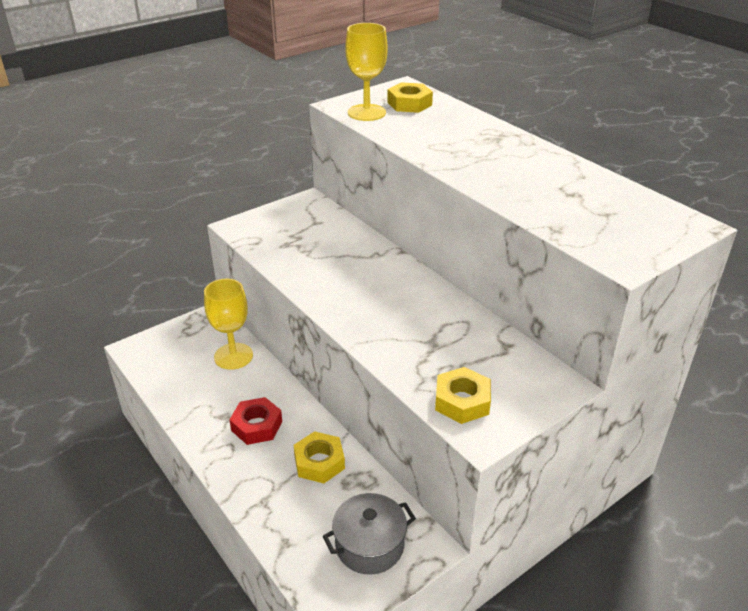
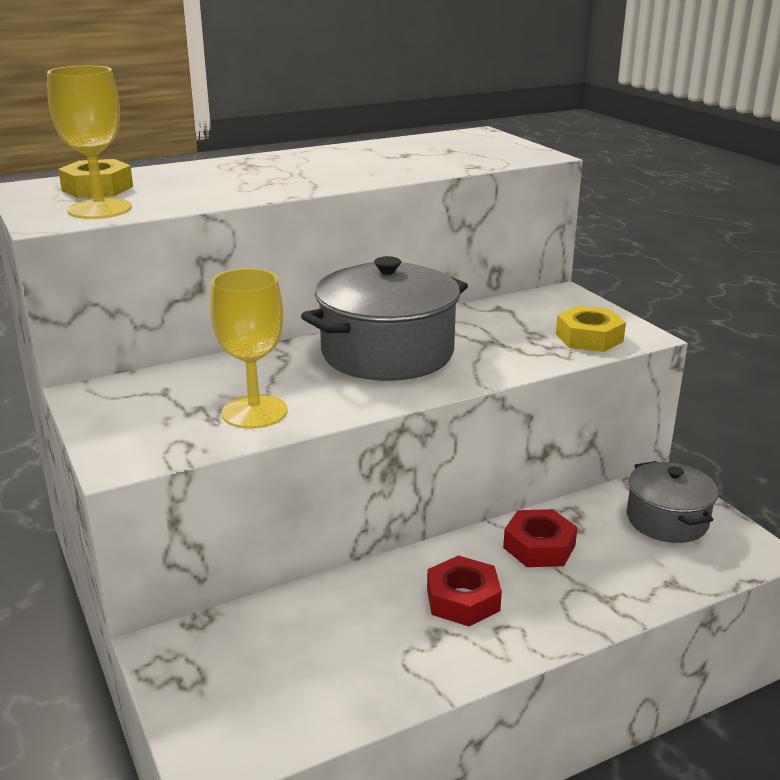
camera: 80 degrees left, 10 degrees down
(233, 356) = (291, 620): yellow goblet -> yellow goblet (254, 412)
(319, 462) = (539, 546): yellow nut -> red nut
(393, 296) = (387, 353): none -> grey pot

